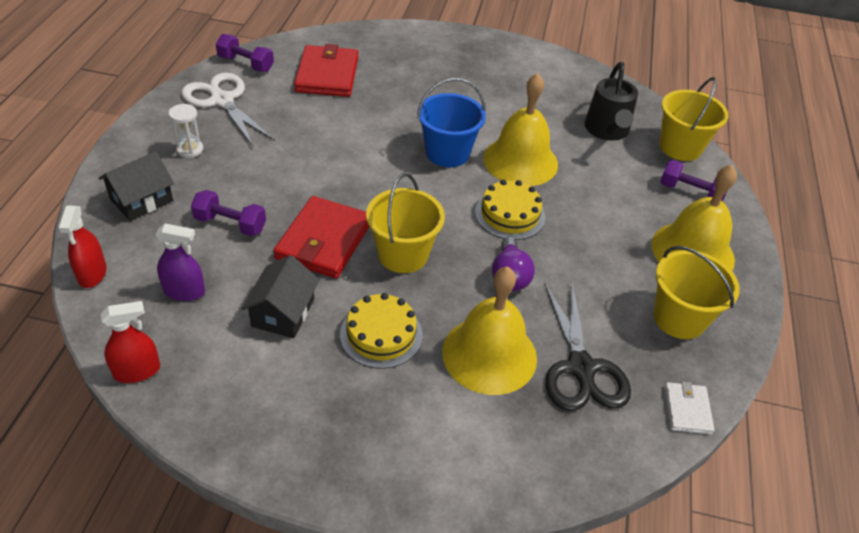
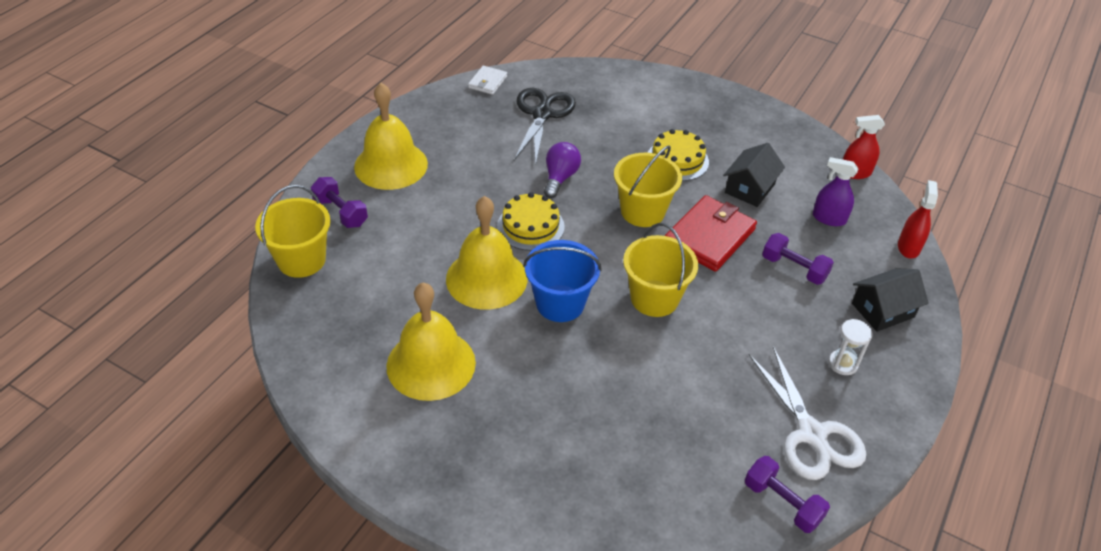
camera: 160 degrees left, 0 degrees up
(327, 75) = (670, 456): red wallet -> none
(489, 354) = (602, 133): yellow bell -> yellow bell (431, 364)
(607, 130) = (363, 297): black watering can -> none
(679, 318) = (446, 126): yellow bucket -> yellow bucket (654, 298)

